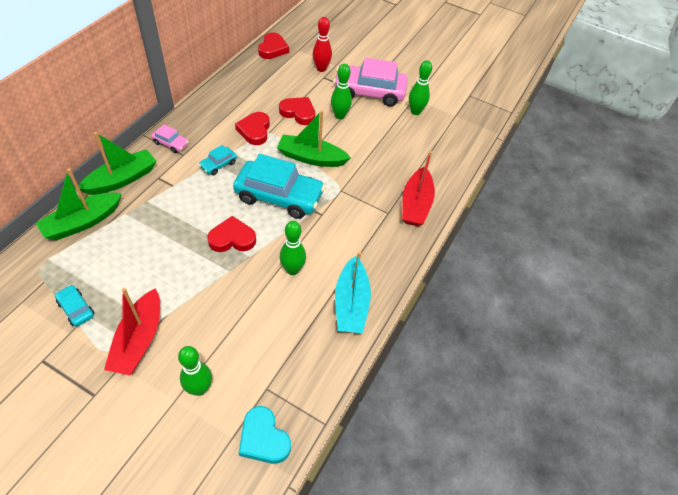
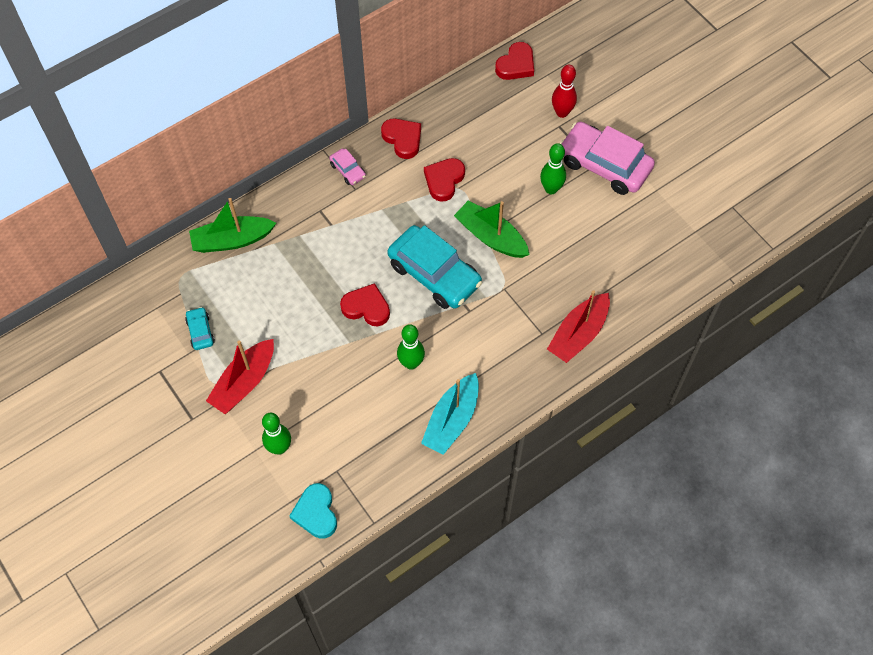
camera: 30 degrees right, 10 degrees up
(122, 179) = (284, 201): green boat -> none
(218, 164) = (387, 213): turquoise car -> none
(298, 113) = (504, 170): red heart -> red heart (403, 139)
(415, 111) = (647, 210): green bowling pin -> none

